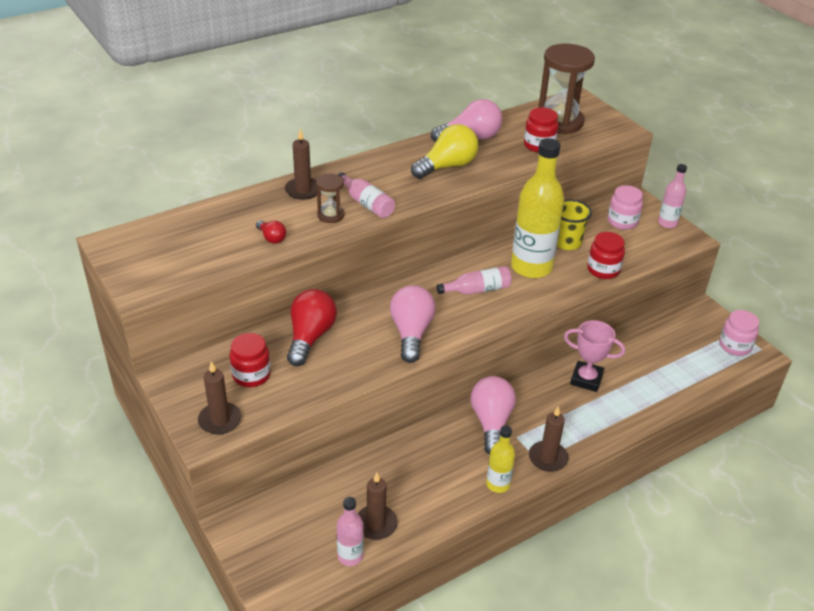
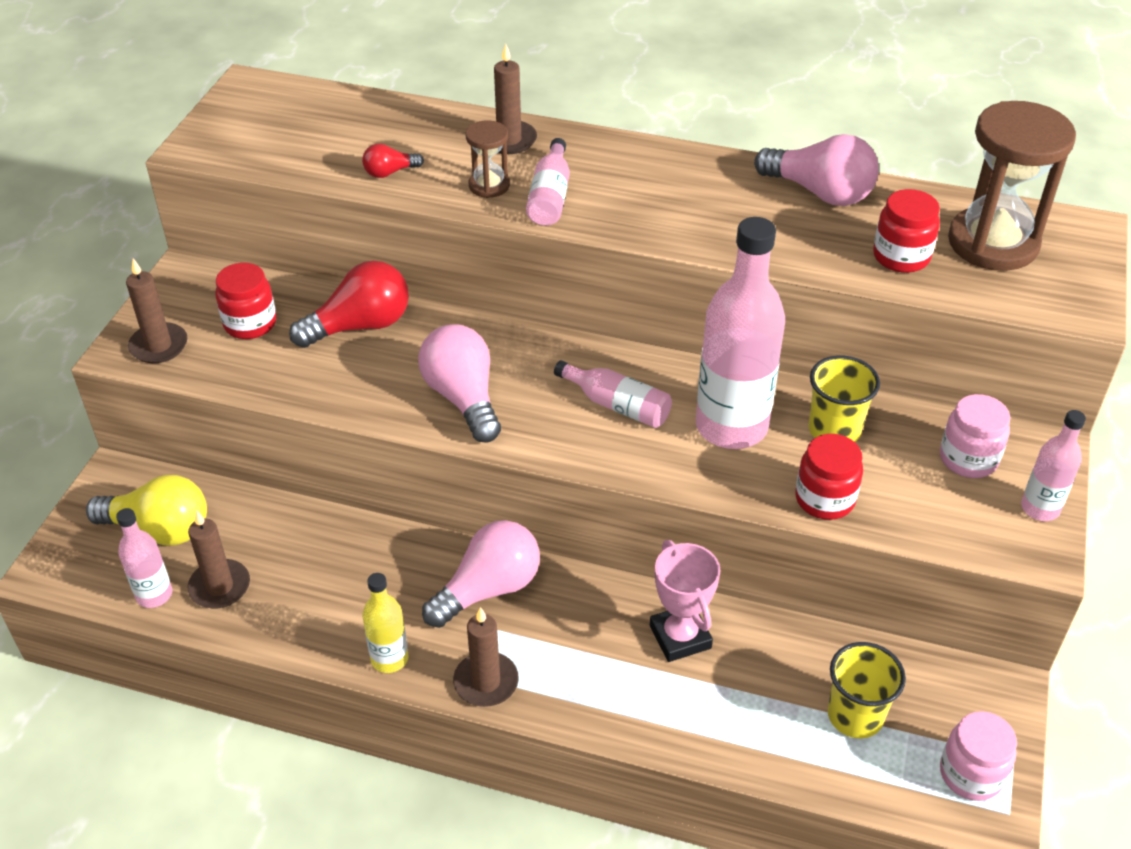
camera: 50 degrees right, 5 degrees up
(271, 238) = (389, 172): red light bulb -> red light bulb turned 60 degrees clockwise
(411, 333) = (463, 398): pink light bulb -> pink light bulb turned 75 degrees counterclockwise
(447, 166) = (724, 210): yellow light bulb -> yellow light bulb (159, 529)
(531, 267) = (731, 426): yellow bottle -> pink bottle
(678, 357) = (855, 715): none -> yellow cup

